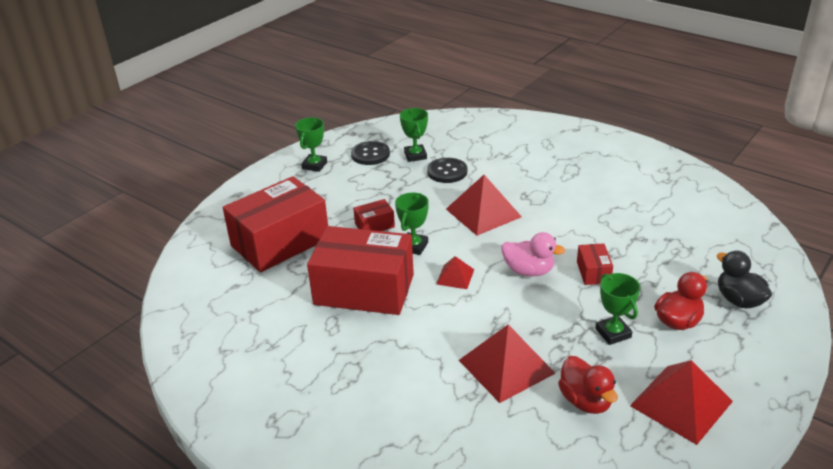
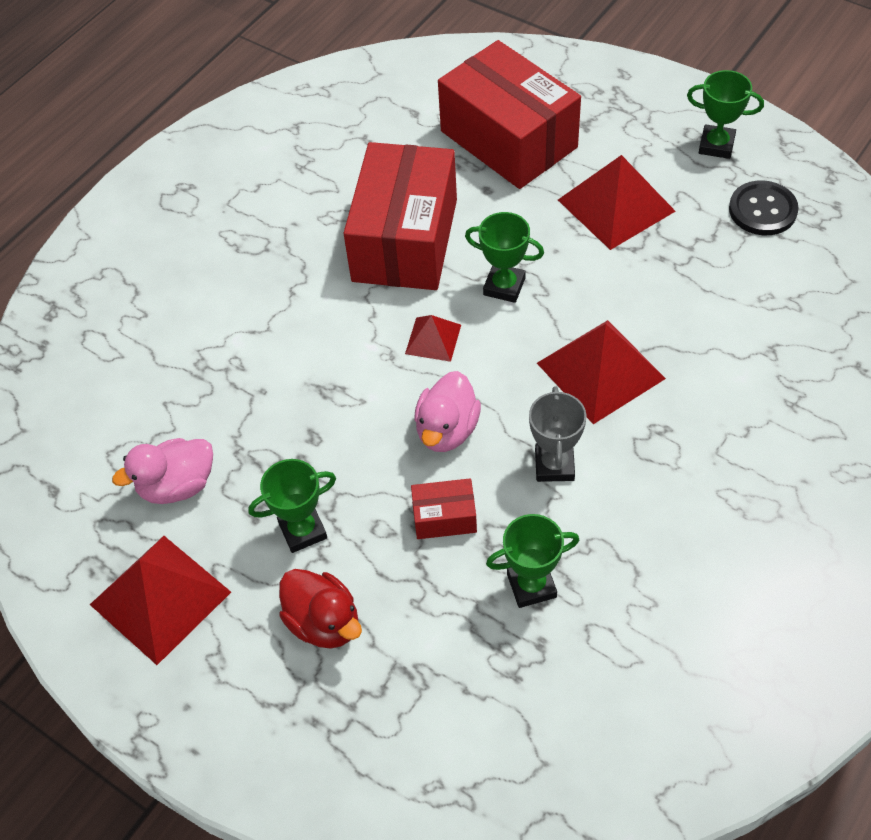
camera: 90 degrees right, 20 degrees up
(374, 225) = (555, 236): red box -> none
(415, 155) = (769, 270): green trophy -> green trophy (531, 585)
(447, 172) = (722, 317): black button -> none
(506, 366) = (246, 400): red pyramid -> red pyramid (615, 205)
(551, 231) = (554, 465): none -> grey trophy
(585, 401) = (177, 485): red duck -> pink duck
(739, 300) = (371, 725): black duck -> none

